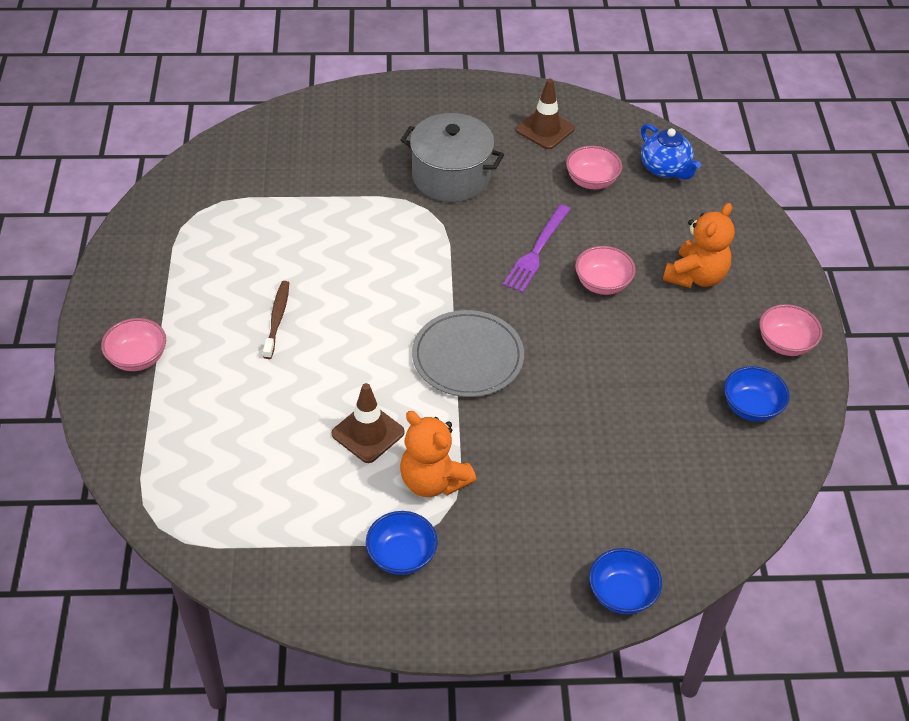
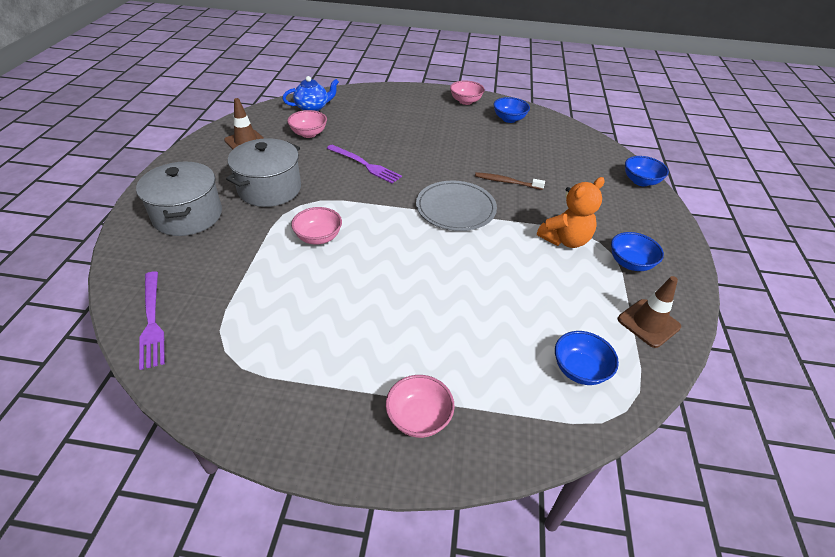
camera: 80 degrees left, 5 degrees down
(208, 488) = (579, 369): none -> blue bowl
(226, 155) = (152, 321): none -> purple fork
(277, 319) = (392, 305): brown toothbrush -> brown toothbrush (506, 182)
(368, 433) = (522, 266): brown traffic cone -> brown traffic cone (648, 323)
(381, 128) = (188, 215): none -> grey pot
(602, 284) = (403, 146): pink bowl -> pink bowl (318, 237)
(696, 276) = (408, 116): orange teddy bear -> none

